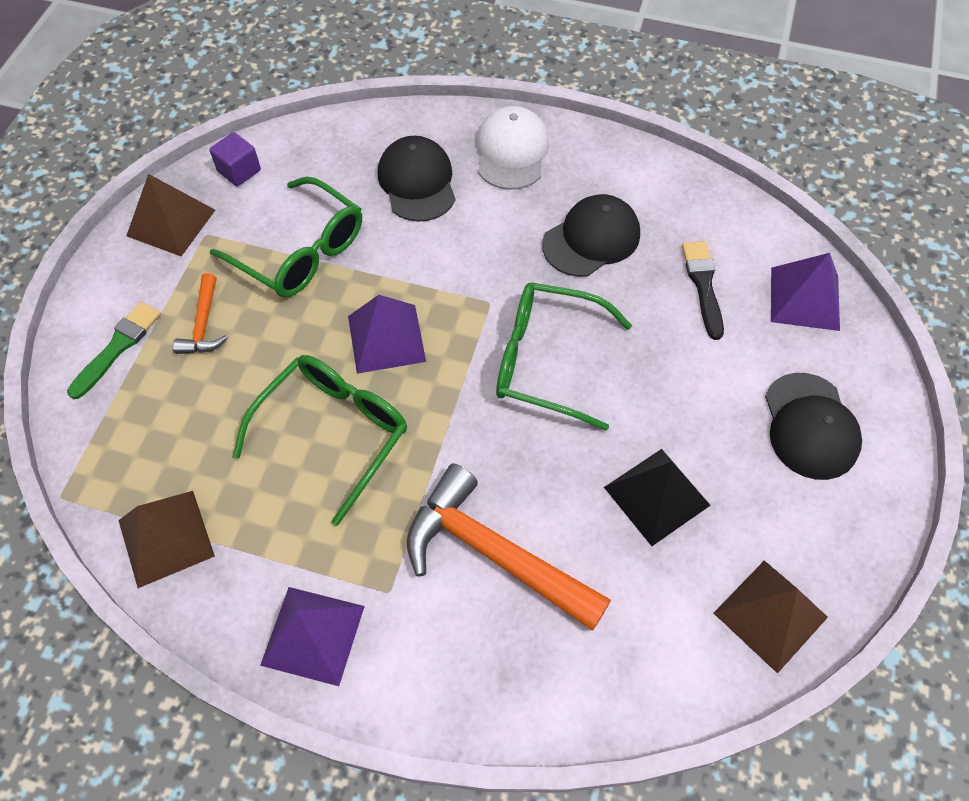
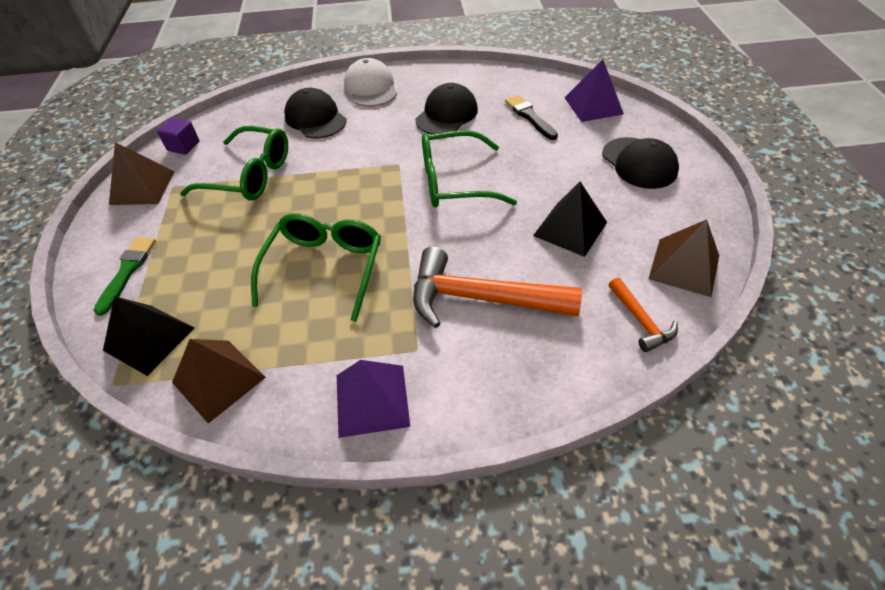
camera: 20 degrees left, 10 degrees down
(113, 452) = (149, 339): none -> black pyramid
(203, 325) = (193, 237): orange hammer -> orange hammer (641, 321)
(386, 338) = (336, 203): purple pyramid -> none

